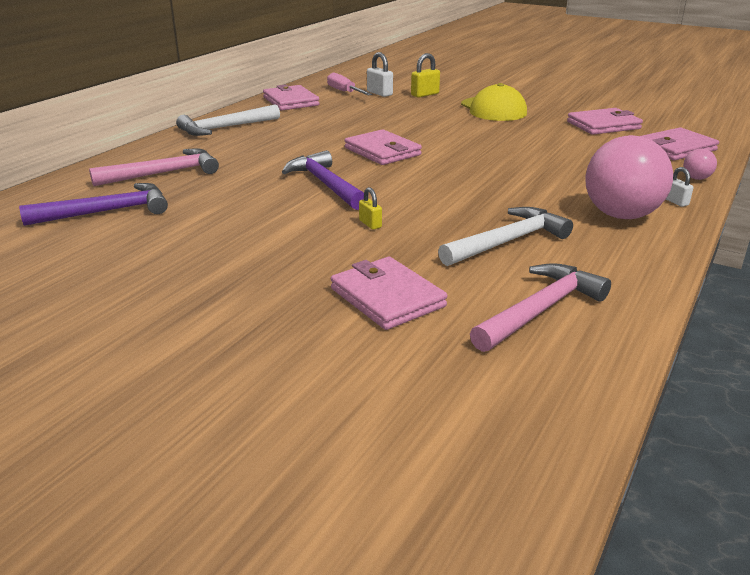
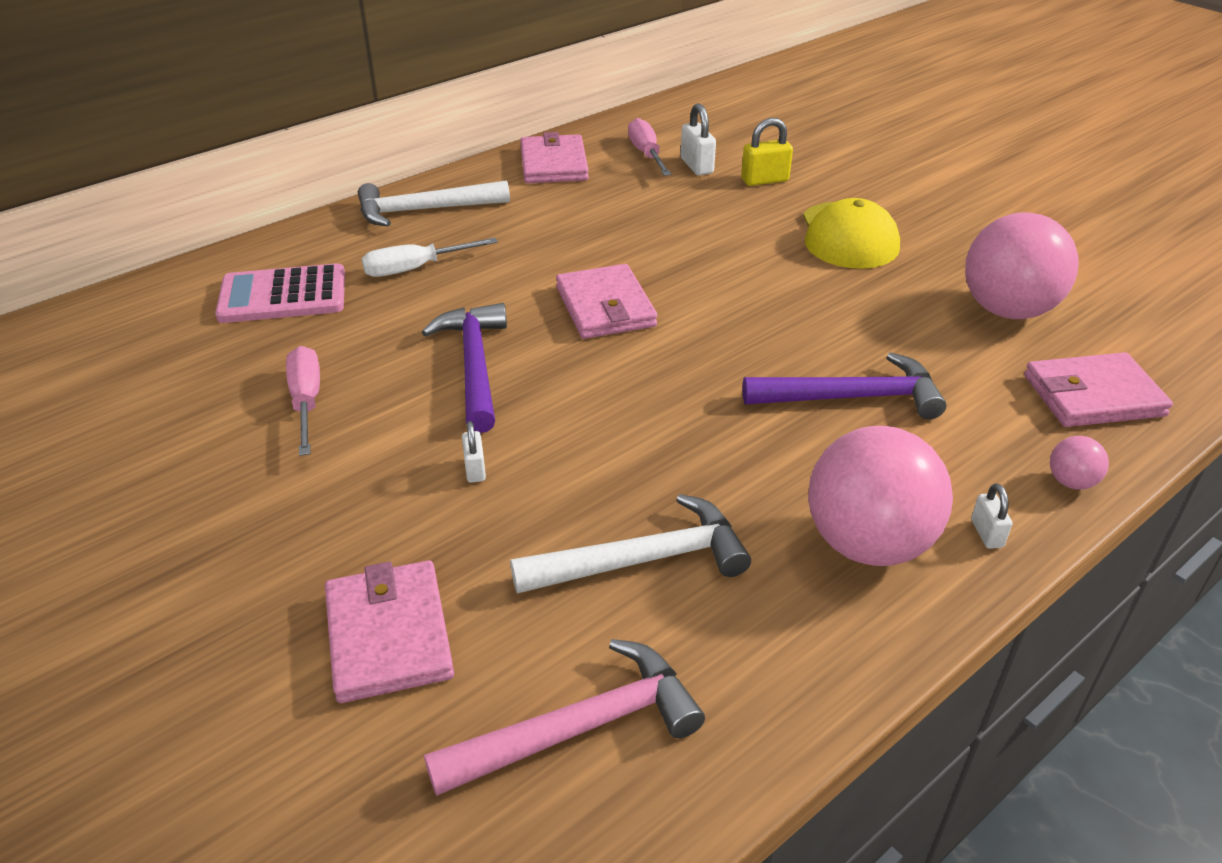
camera: 20 degrees right, 10 degrees up
(107, 212) = (166, 361): purple hammer -> purple hammer (852, 398)
(164, 173) = (283, 295): pink hammer -> pink calculator
(229, 214) = (306, 401): none -> pink screwdriver
(244, 151) = (415, 269): none -> white screwdriver
(370, 224) = (475, 469): yellow padlock -> white padlock
(603, 125) = (1007, 310): pink wallet -> pink ball

